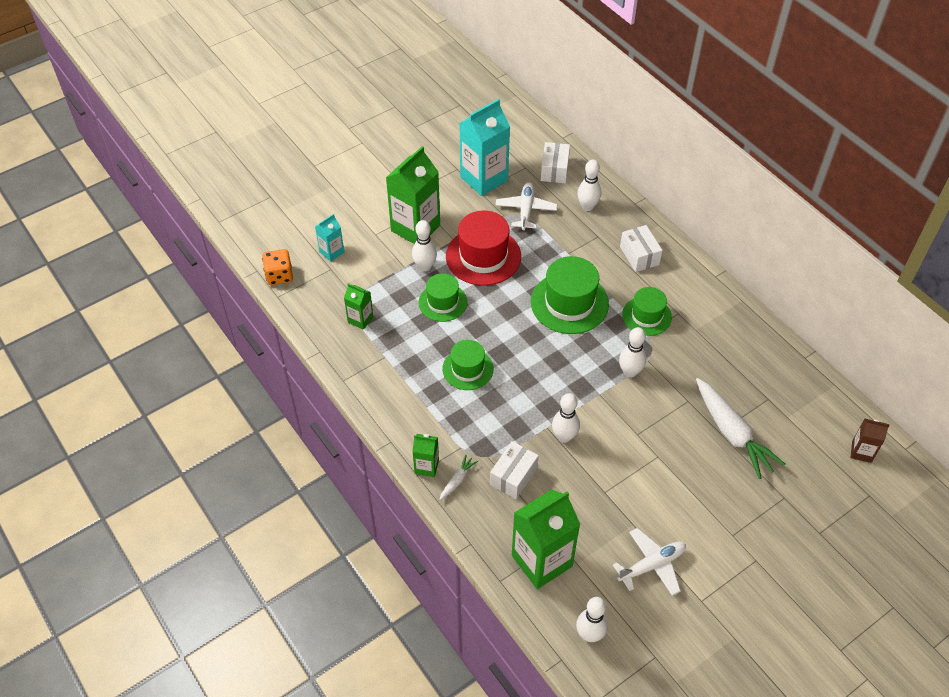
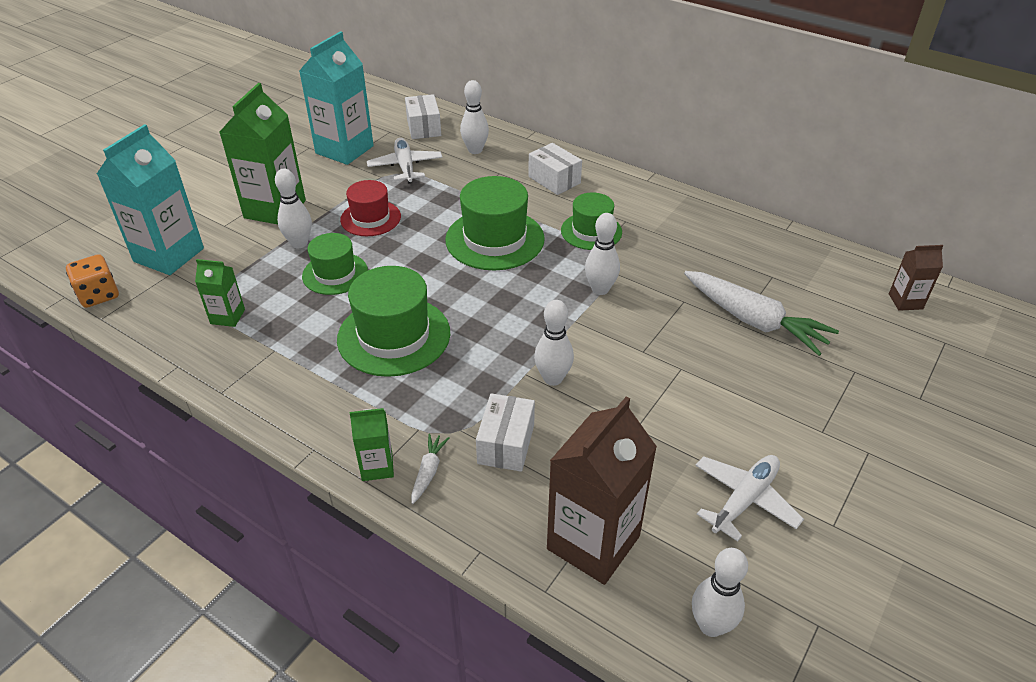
camera: 20 degrees left, 10 degrees down
(331, 252) = (169, 255): turquoise carton -> turquoise carton, size x2.02
(467, 369) = (394, 336): green hat -> green hat, size x1.60
(483, 256) = (370, 218): red hat -> red hat, size x0.63
(541, 561) = (593, 542): green carton -> brown carton

